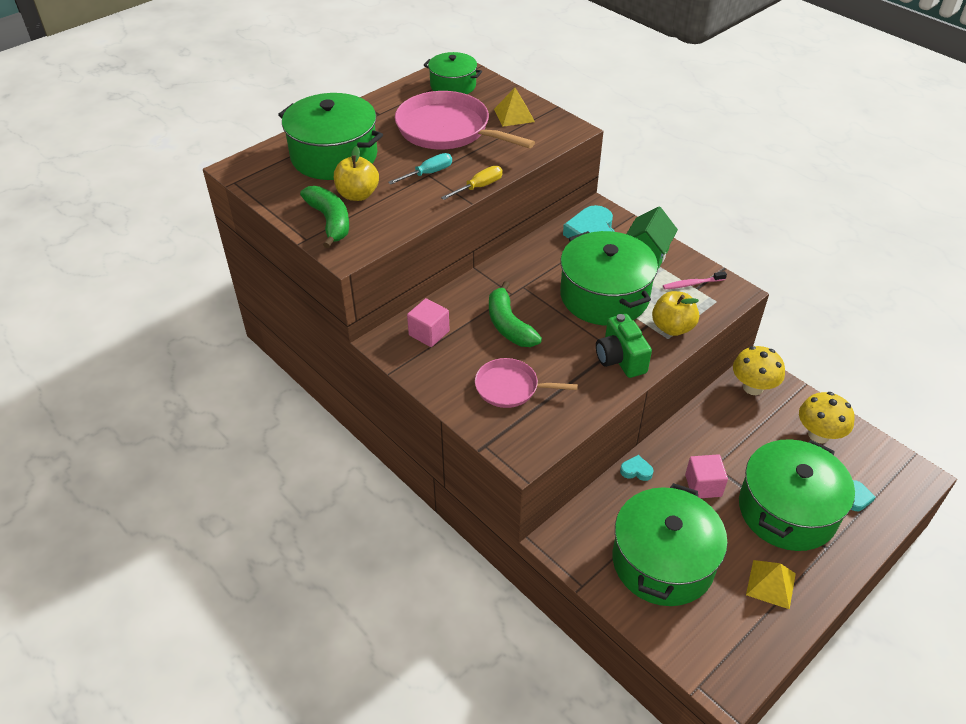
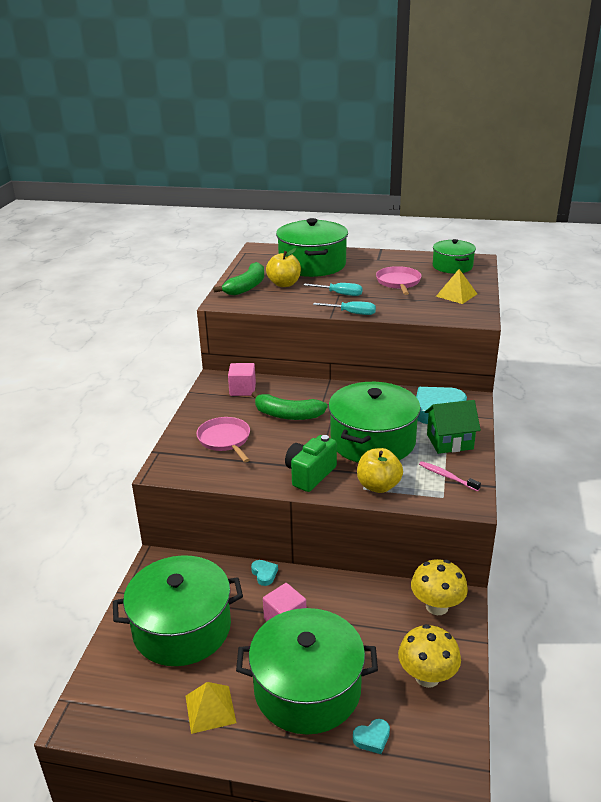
camera: 55 degrees right, 15 degrees down
(447, 129) = (398, 282): pink pan -> pink pan, size x0.57
(479, 187) = (352, 313): yellow screwdriver -> turquoise screwdriver
(509, 325) = (288, 415): green banana -> green banana turned 105 degrees counterclockwise

